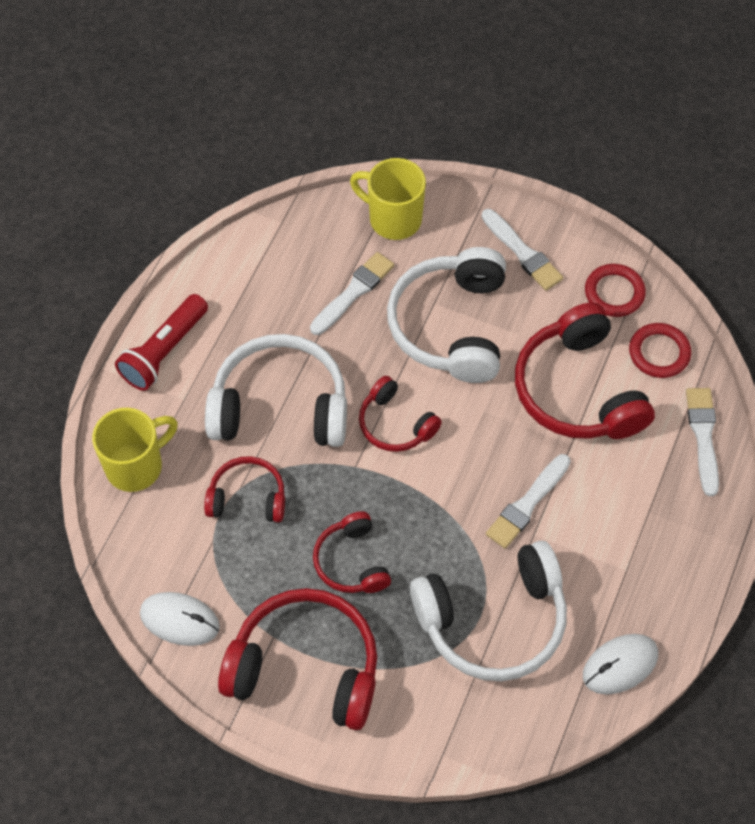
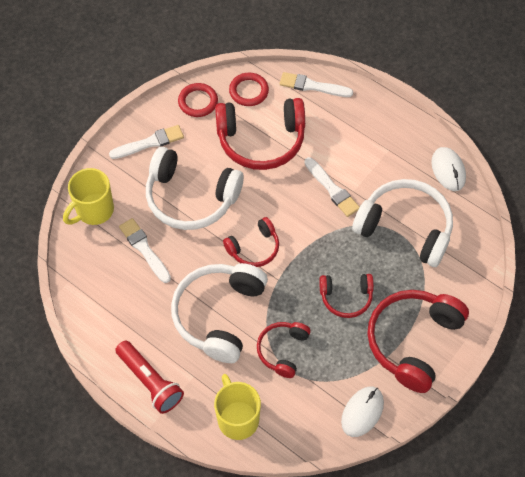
camera: 75 degrees left, 0 degrees up
(493, 620) = (405, 228): white headphones -> white headphones turned 60 degrees counterclockwise

